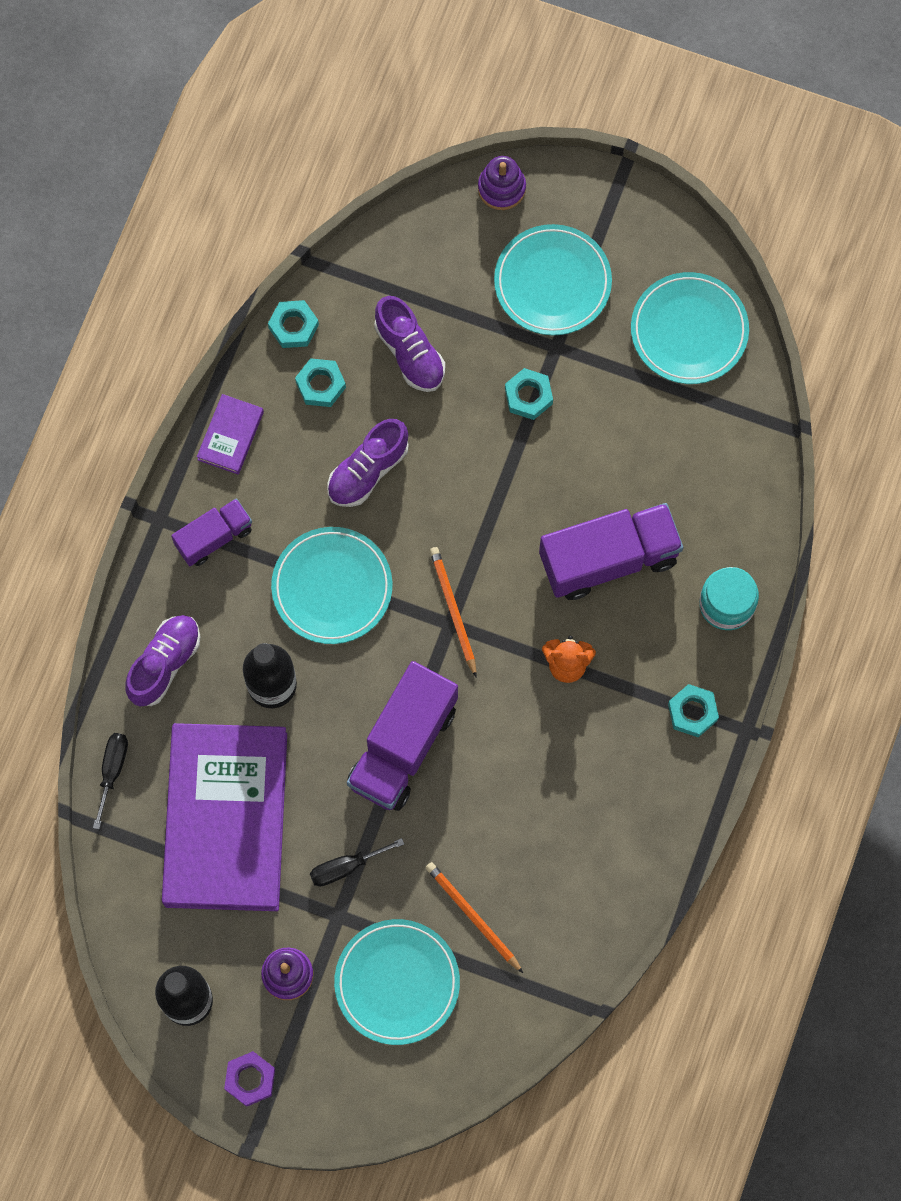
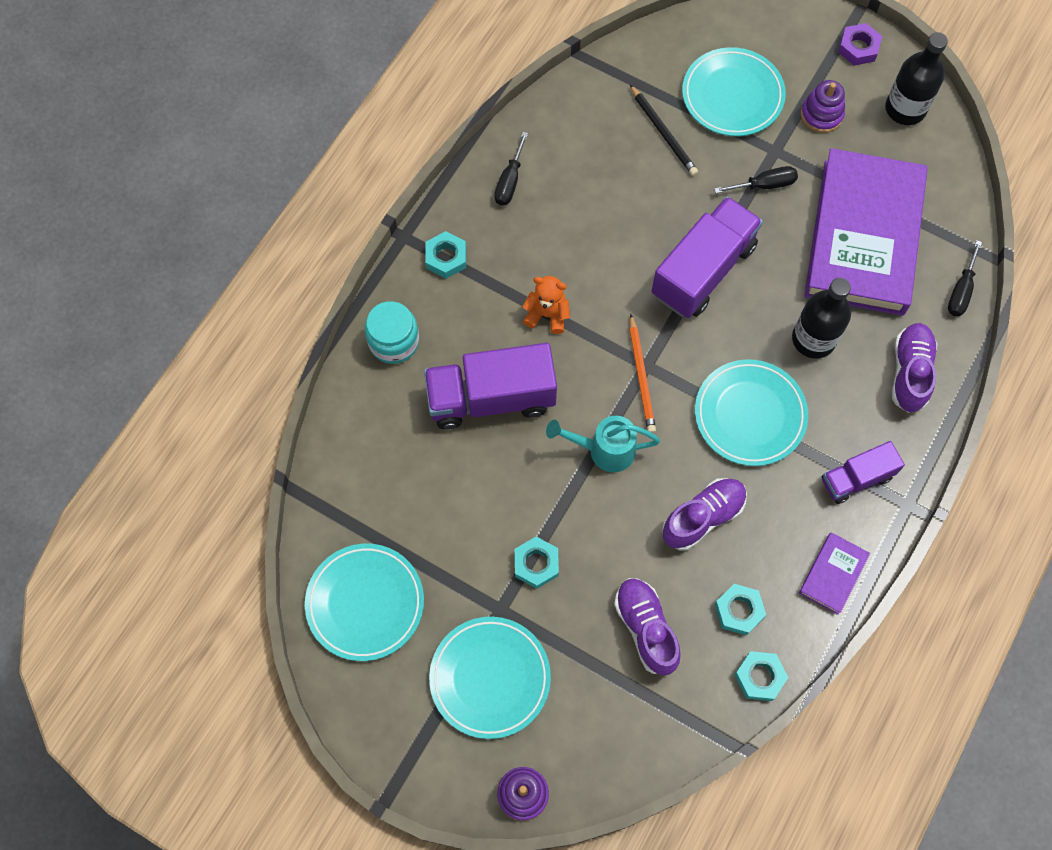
camera: 170 degrees left, 5 degrees down
(164, 664) = (909, 372): purple shoe -> purple shoe turned 150 degrees clockwise
(472, 916) = (663, 133): orange pencil -> black pencil
(479, 523) = (604, 450): none -> turquoise watering can
(641, 820) = (510, 181): none -> black screwdriver

